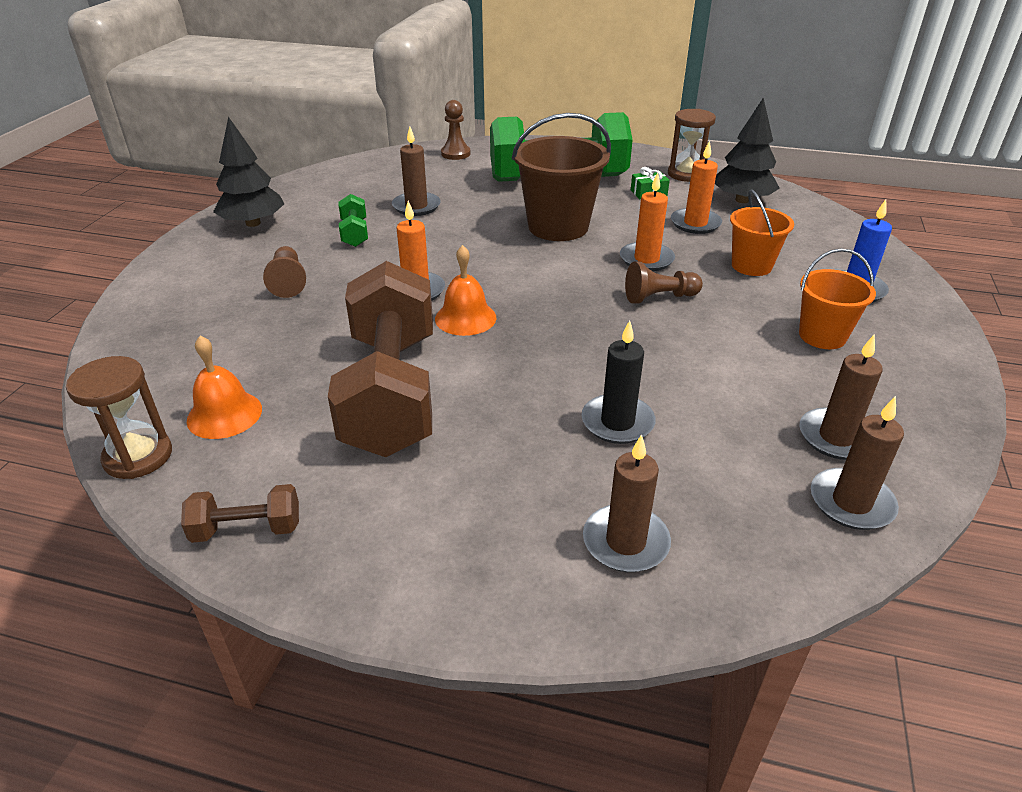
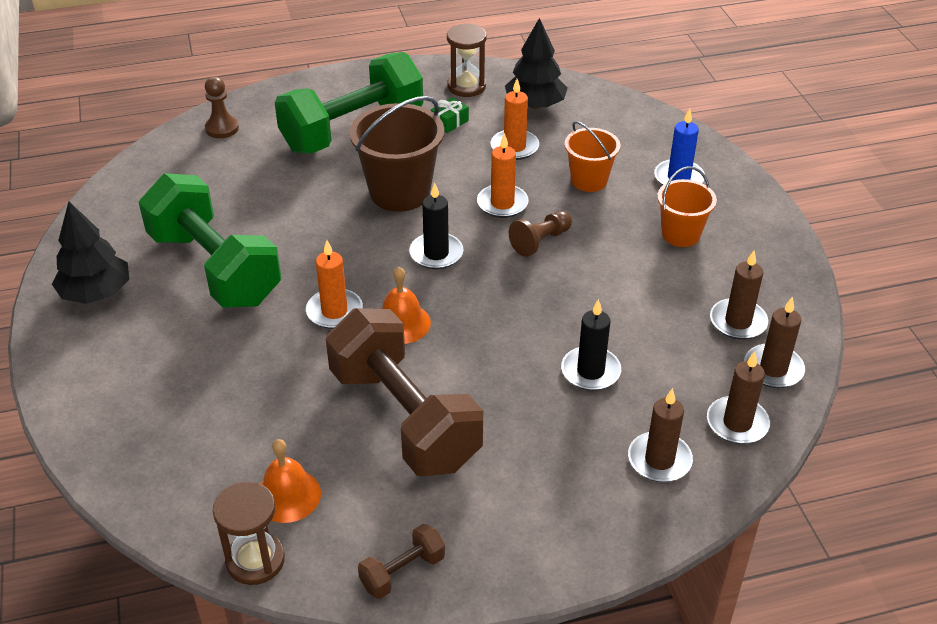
camera: 30 degrees left, 5 degrees up
(288, 282) = (206, 347): brown pawn -> none
(355, 233) = (215, 268): green dumbbell -> green dumbbell, size x2.42
(416, 206) = (245, 213): brown candle -> brown candle (737, 423)
(548, 277) = (436, 253): none -> black candle

